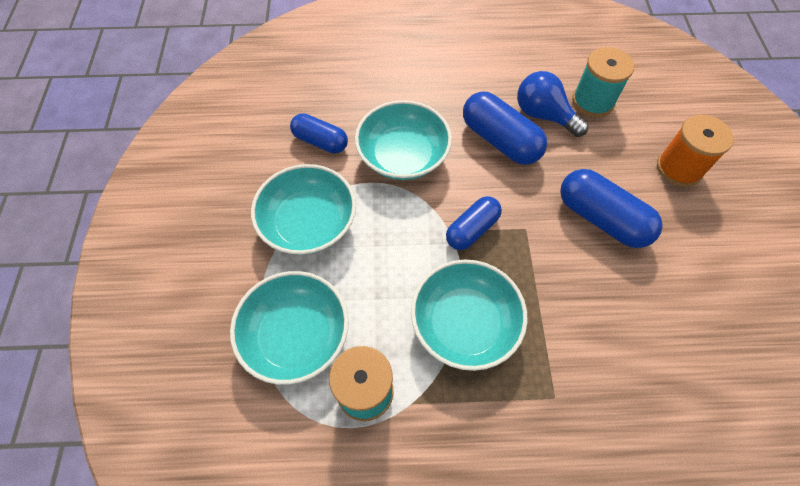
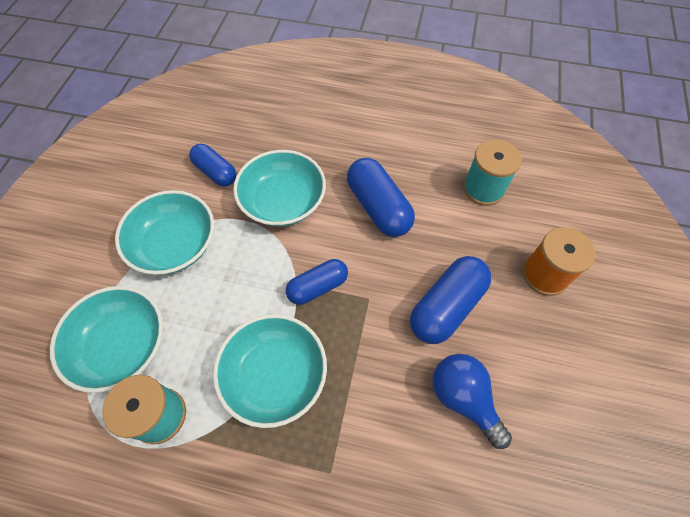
camera: 15 degrees right, 0 degrees up
(544, 115) = (430, 192): blue light bulb -> blue light bulb (463, 398)
(602, 218) = (446, 307): blue capsule -> blue capsule turned 75 degrees clockwise

